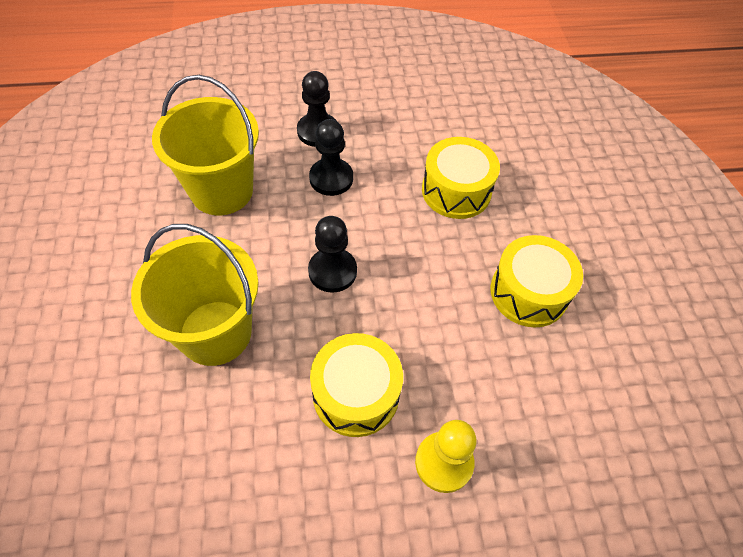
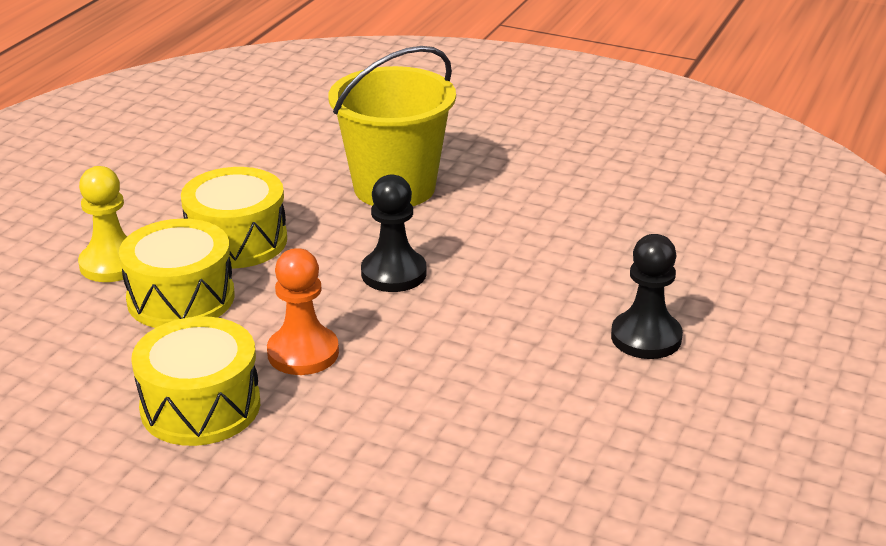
camera: 125 degrees right, 25 degrees down
(222, 191) = (590, 236): yellow bucket -> none
(331, 178) = (542, 319): black pawn -> none
(446, 272) = (303, 353): none -> orange pawn
(456, 191) = (420, 420): yellow drum -> yellow drum (181, 298)

